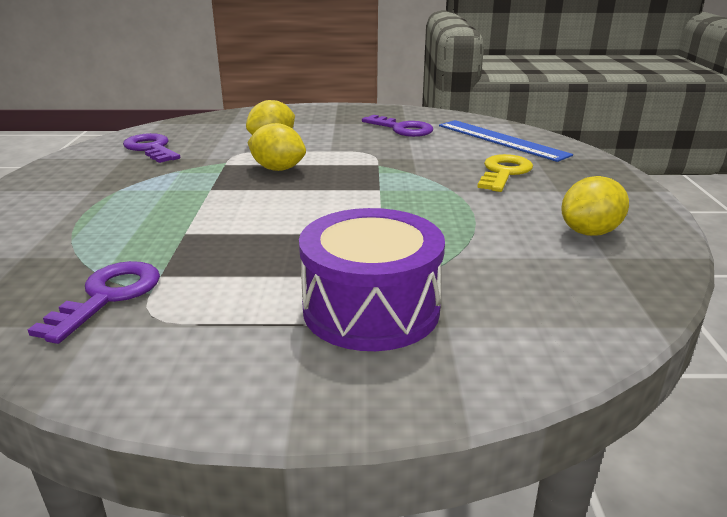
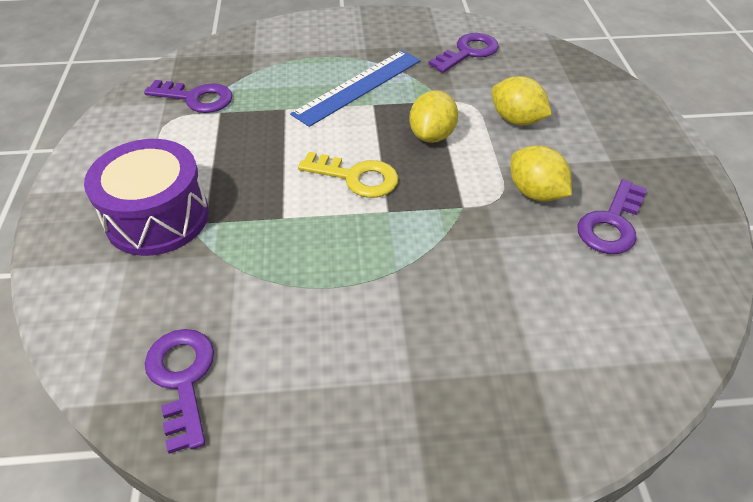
camera: 85 degrees right, 20 degrees up
(501, 140) = (606, 335): blue ruler -> blue ruler (358, 86)
(504, 172) = (463, 326): yellow key -> yellow key (356, 177)
(589, 232) = (283, 390): yellow lemon -> yellow lemon (535, 193)
(601, 277) = (182, 378): none -> purple key

